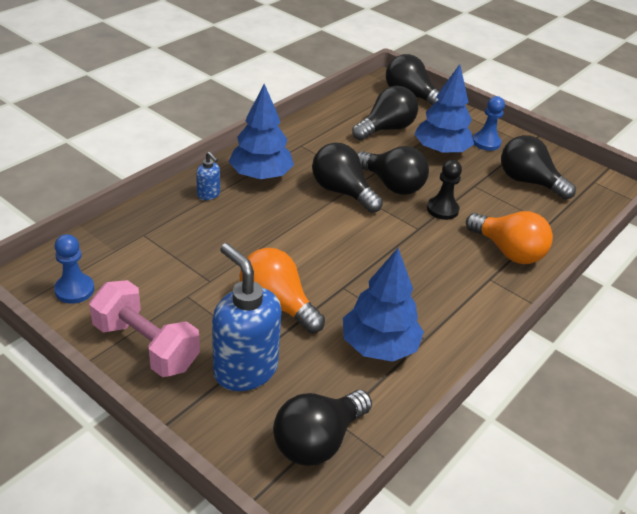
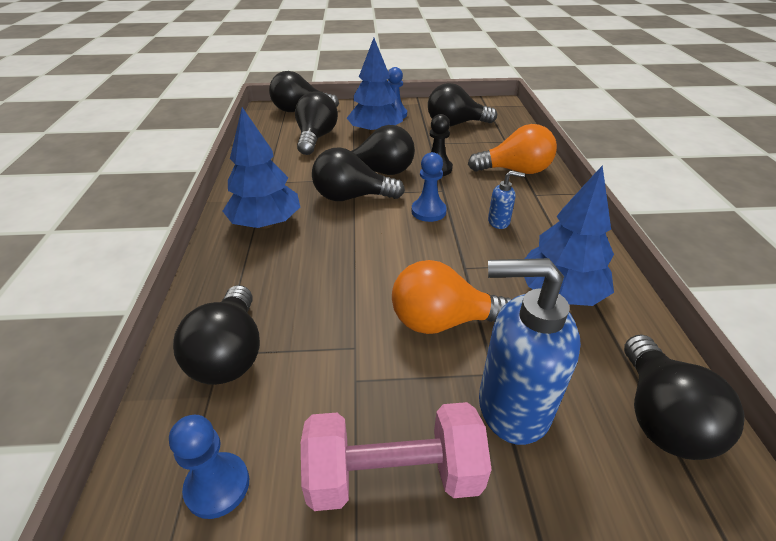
camera: 40 degrees left, 0 degrees up
(147, 238) = (230, 354): none -> black light bulb
(209, 194) = (239, 269): blue soap dispenser -> blue soap dispenser (499, 222)
(380, 236) = (428, 211): none -> blue pawn

